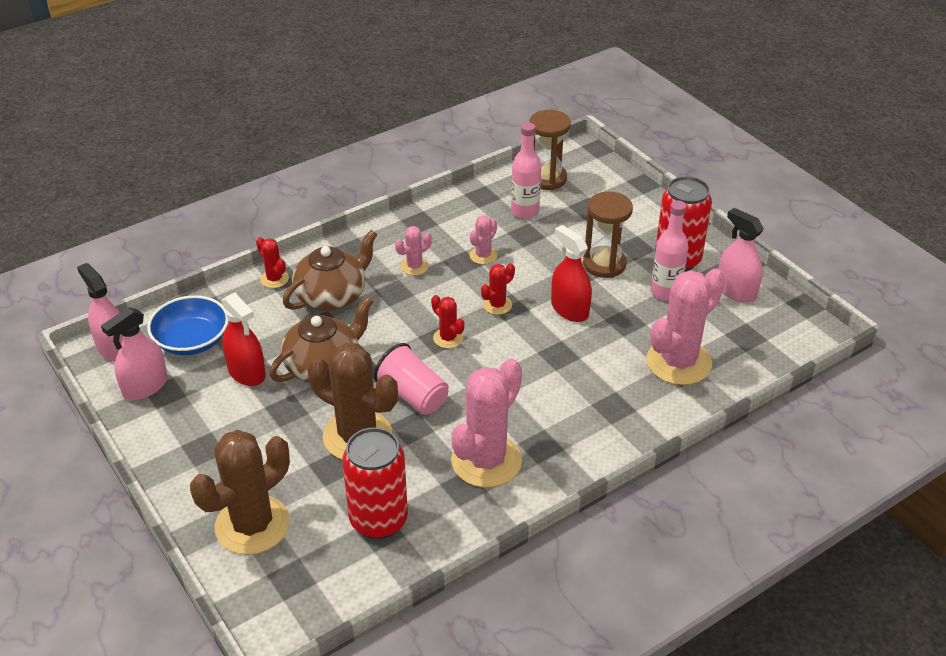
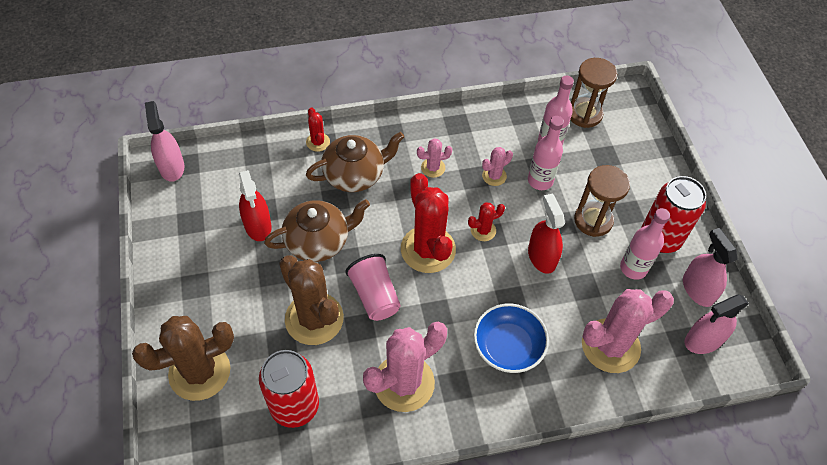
camera: 20 degrees right, 15 degrees up
(145, 386) = (178, 211): pink spray bottle -> pink spray bottle (703, 340)
(192, 340) = (231, 180): blue bowl -> blue bowl (508, 346)
(448, 338) = (428, 249): red cactus -> red cactus, size x2.12
(532, 246) = (540, 181): none -> pink bottle

